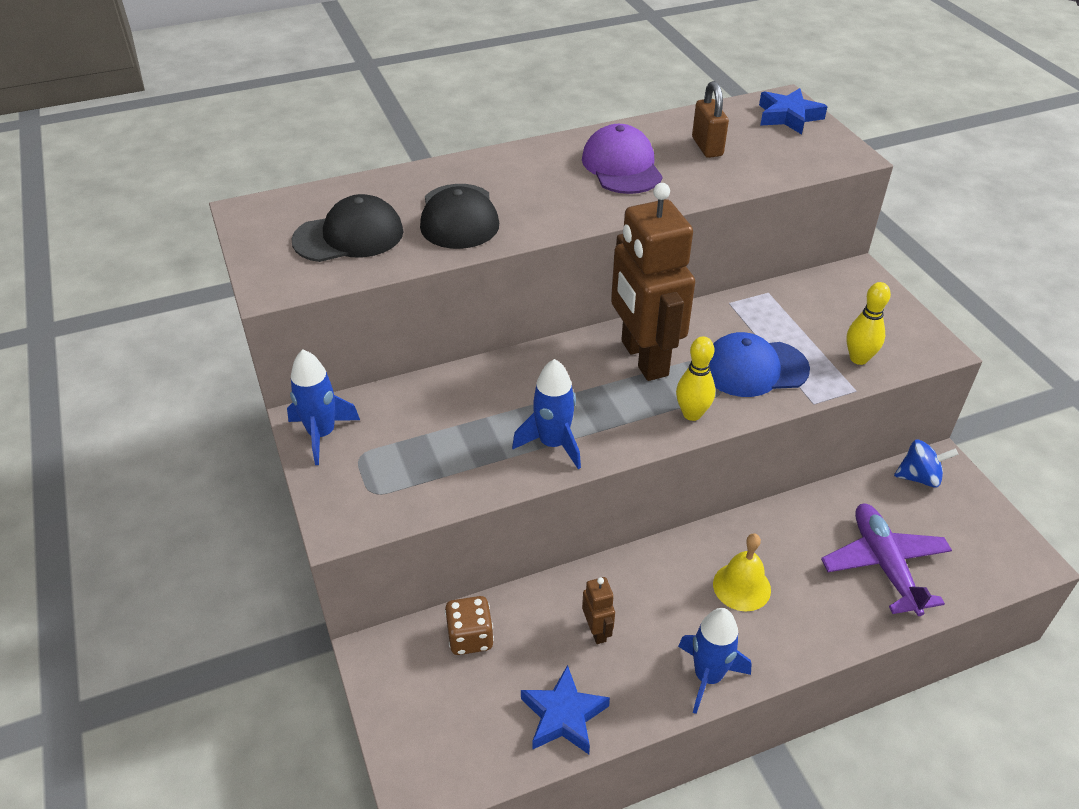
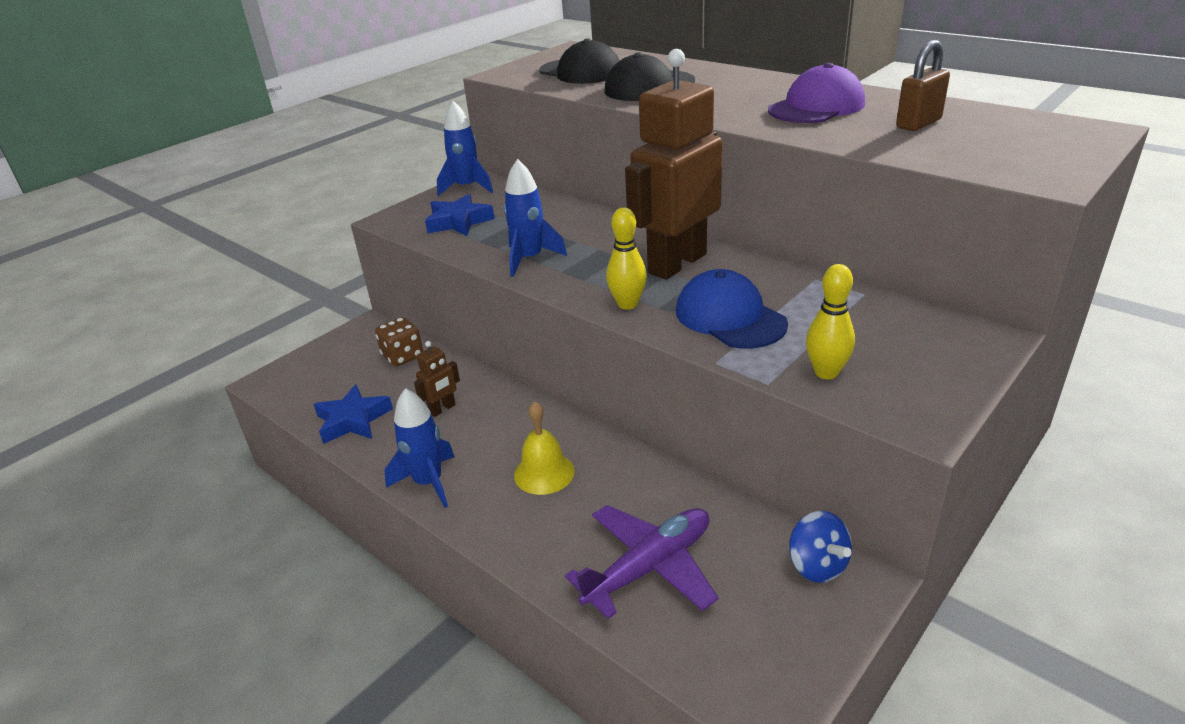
camera: 65 degrees right, 10 degrees down
(788, 117) = (1064, 138): blue star -> blue star (458, 222)

